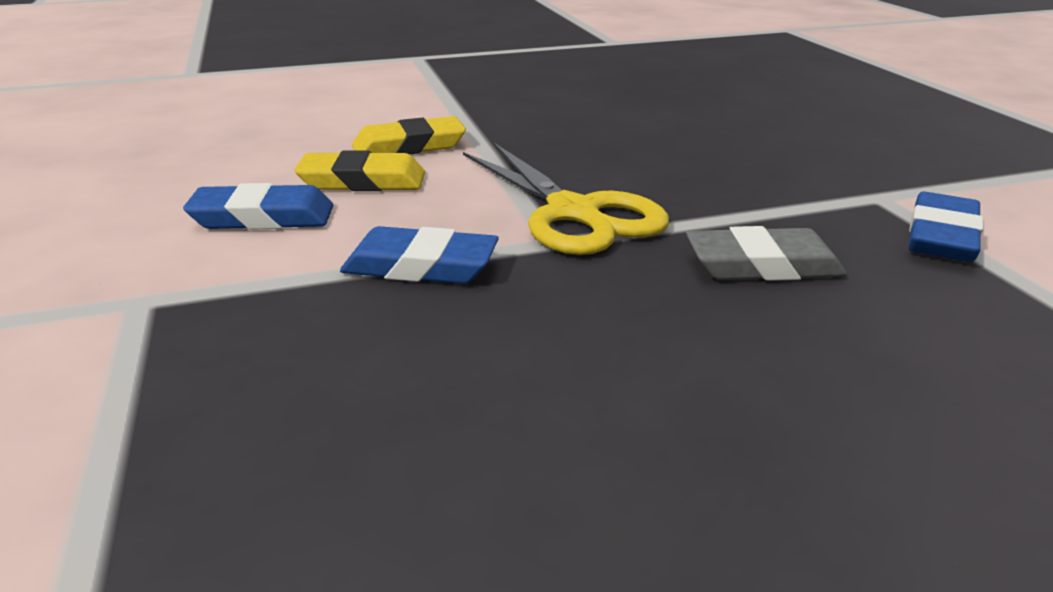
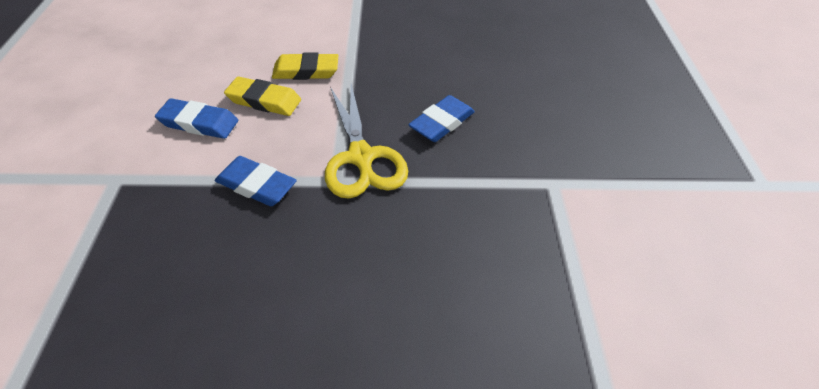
camera: 15 degrees right, 20 degrees up
(762, 265) = (435, 230): grey eraser -> none
(942, 236) = (561, 231): blue eraser -> blue eraser (442, 122)

